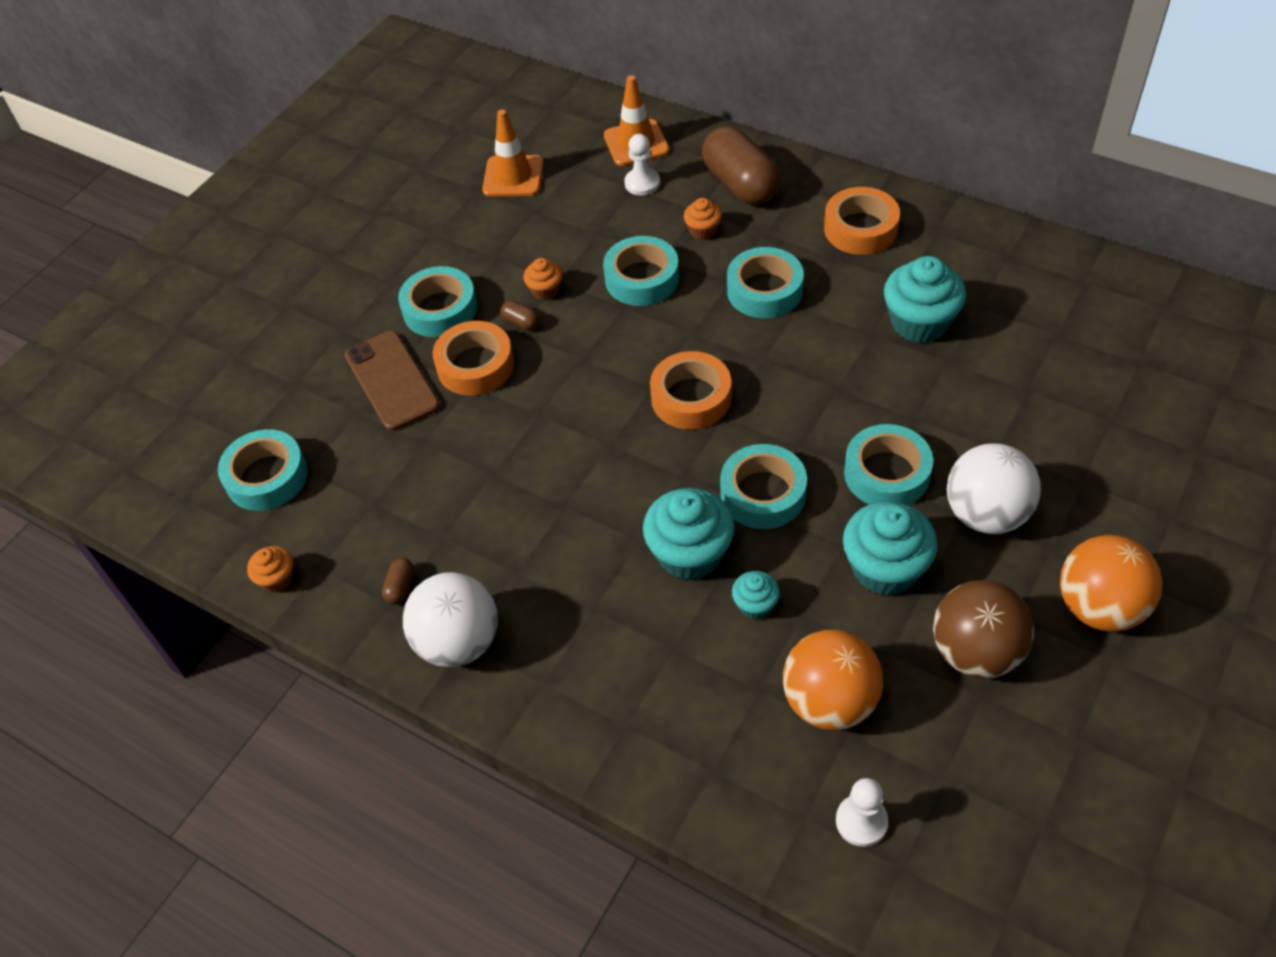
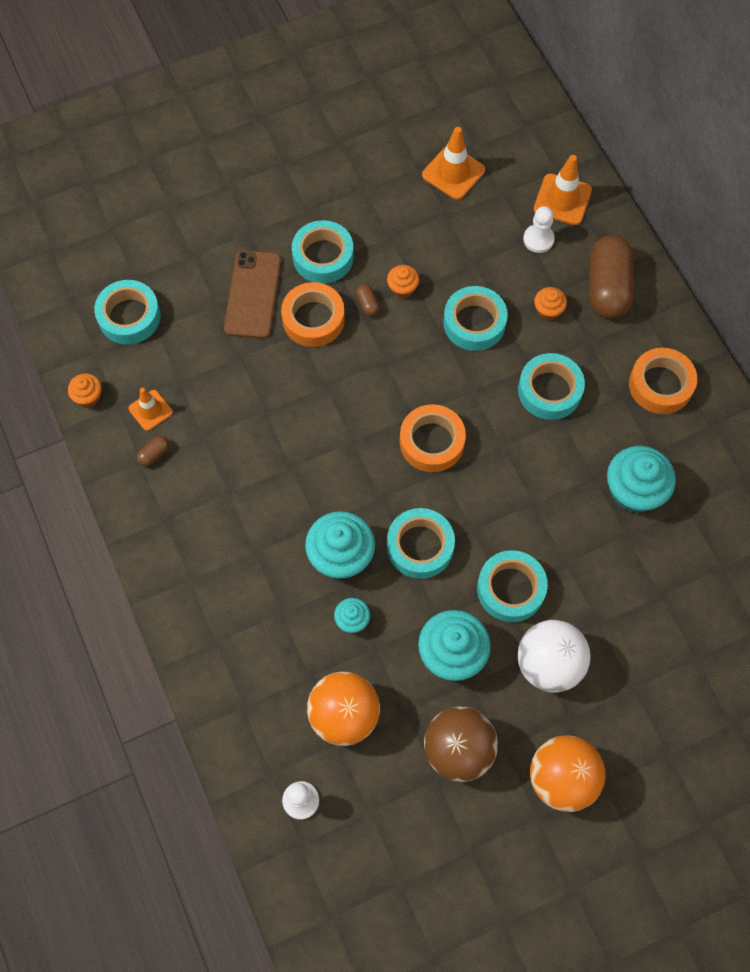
camera: 30 degrees right, 15 degrees up
(362, 548) = (150, 410): none -> orange traffic cone
(458, 642) = (161, 517): white ball -> none

